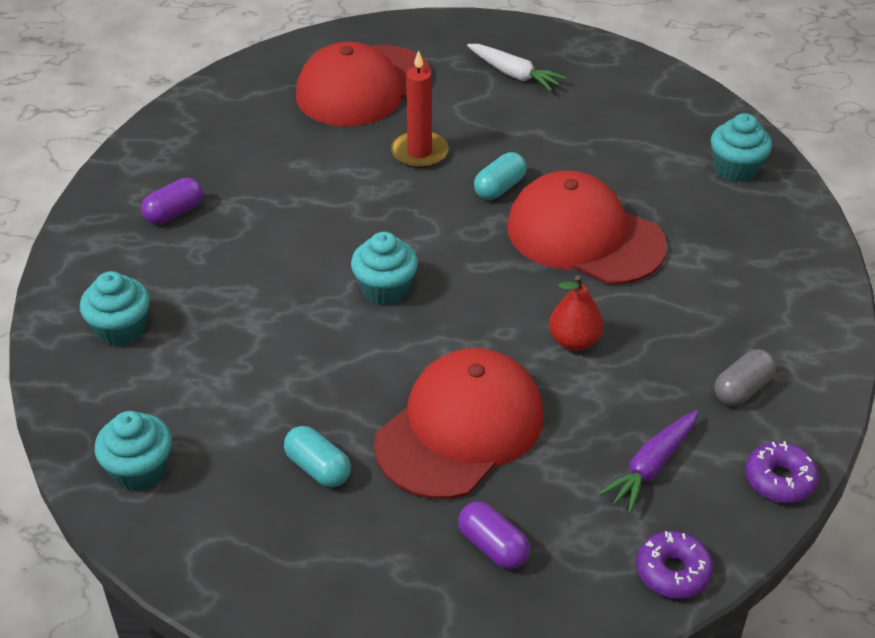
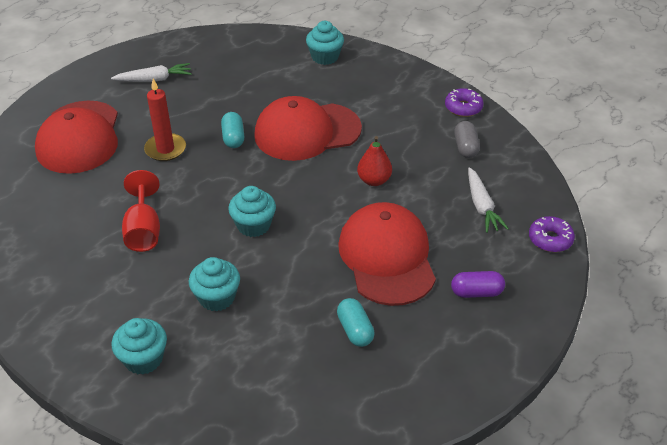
camera: 50 degrees left, 0 degrees up
(139, 470) = (272, 412): turquoise cupcake -> turquoise cupcake (217, 297)
(174, 213) = (73, 278): purple capsule -> none
(287, 215) = (143, 230): none -> red goblet
(318, 468) = (355, 330): turquoise capsule -> turquoise capsule turned 75 degrees clockwise
(651, 467) = (481, 206): purple carrot -> white carrot
(779, 480) = (530, 171): purple donut -> purple donut (463, 107)

